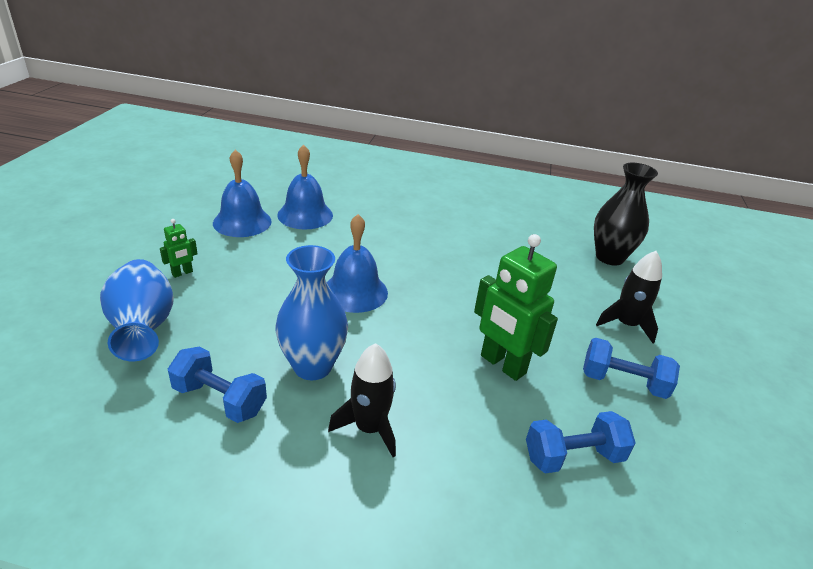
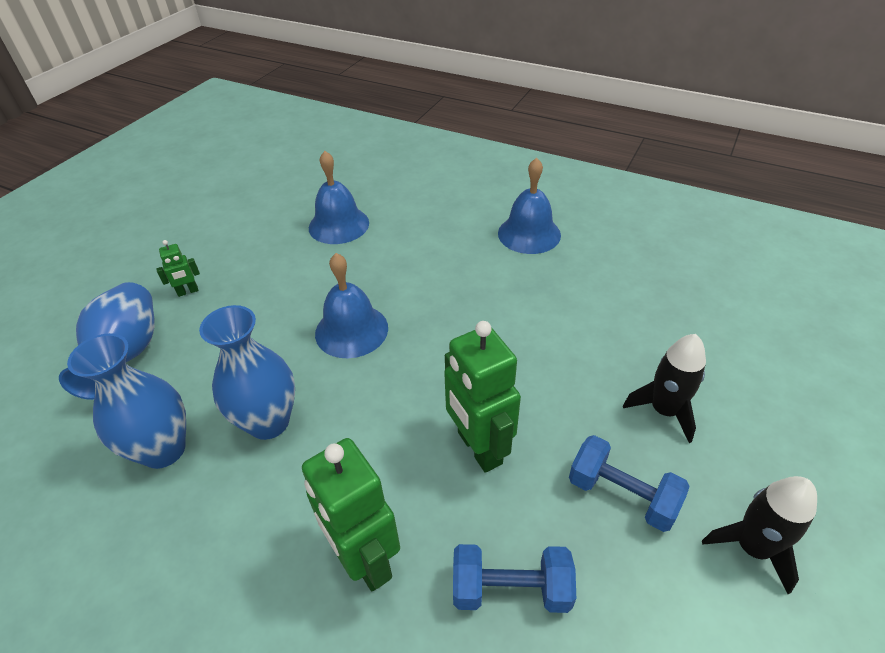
camera: 20 degrees right, 10 degrees up
(220, 399) = (163, 450): blue dumbbell -> blue vase
(242, 222) = (270, 231): blue bell -> blue bell (529, 234)
(369, 428) = (295, 509): black rocket -> black rocket (752, 548)
(448, 455) = (365, 560): none -> green robot
(609, 257) = (686, 307): black vase -> none

